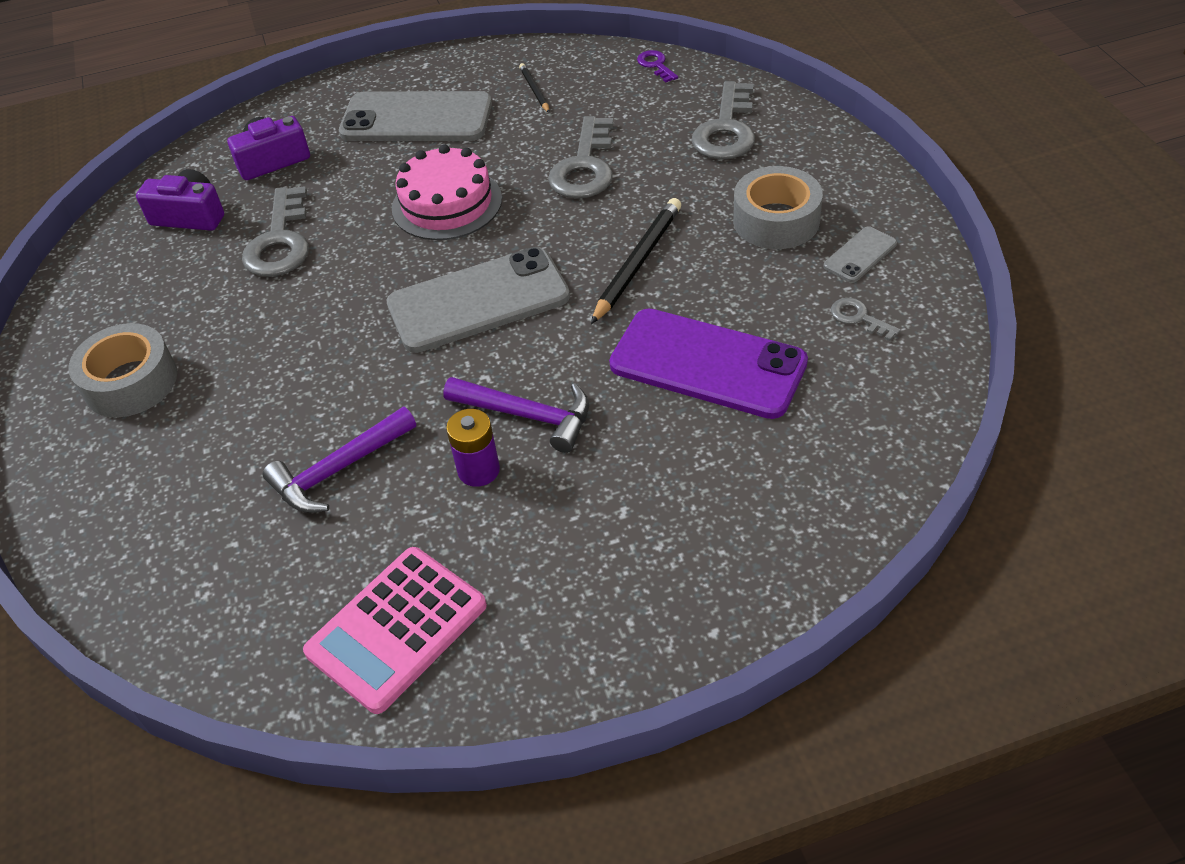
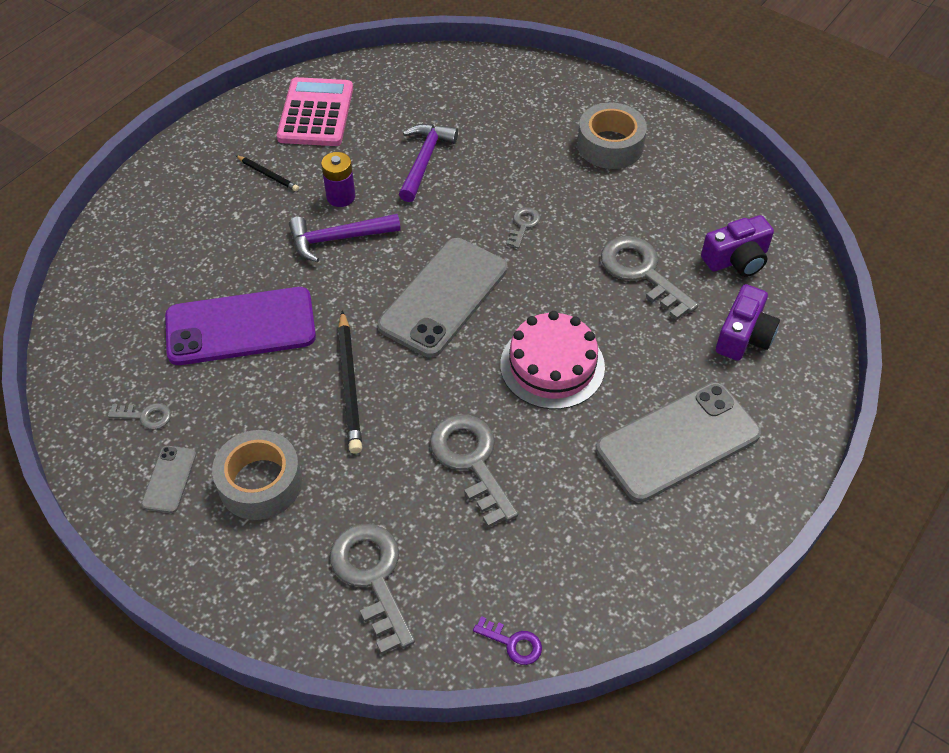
camera: 140 degrees right, 5 degrees up
(325, 336) = (523, 225): none -> grey key
(534, 90) = (605, 537): black pencil -> black pencil (268, 175)

